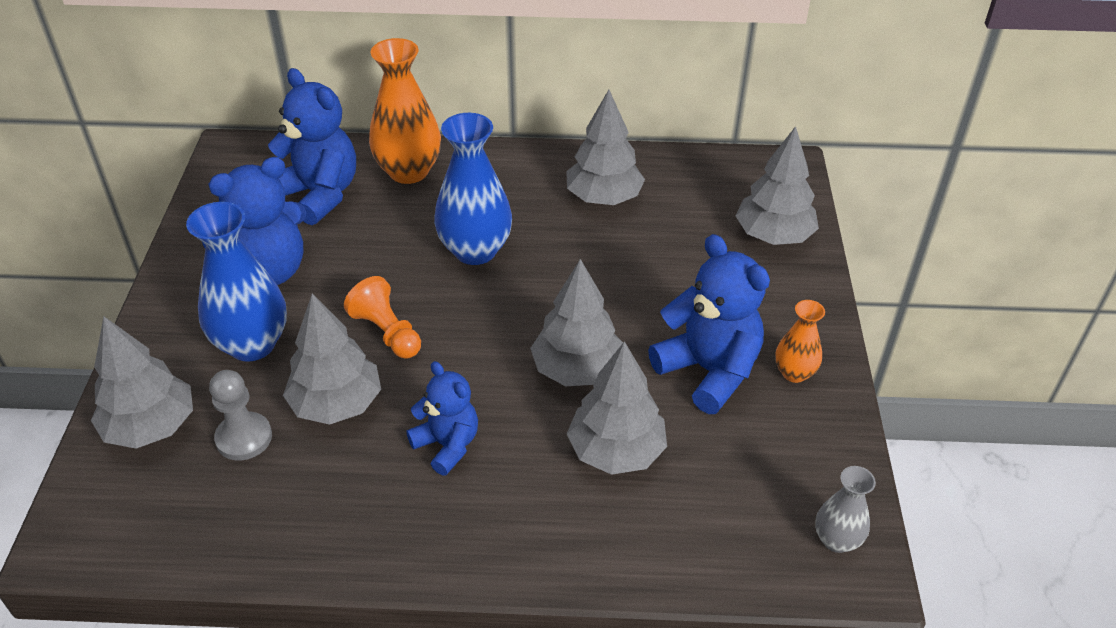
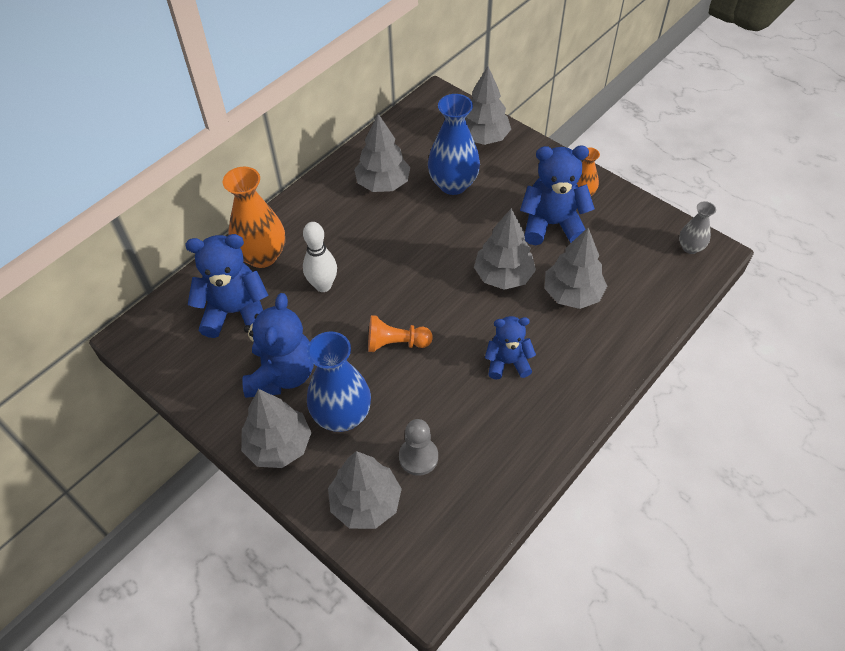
camera: 50 degrees left, 10 degrees up
(337, 404) = (432, 397): grey tree -> grey tree (278, 445)
(413, 234) = (323, 285): none -> white bowling pin
(475, 250) = (368, 265): blue vase -> blue vase (453, 184)

